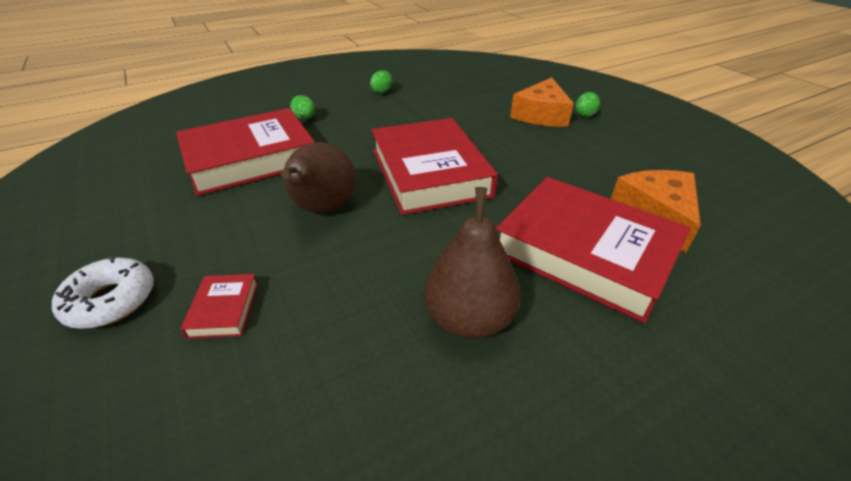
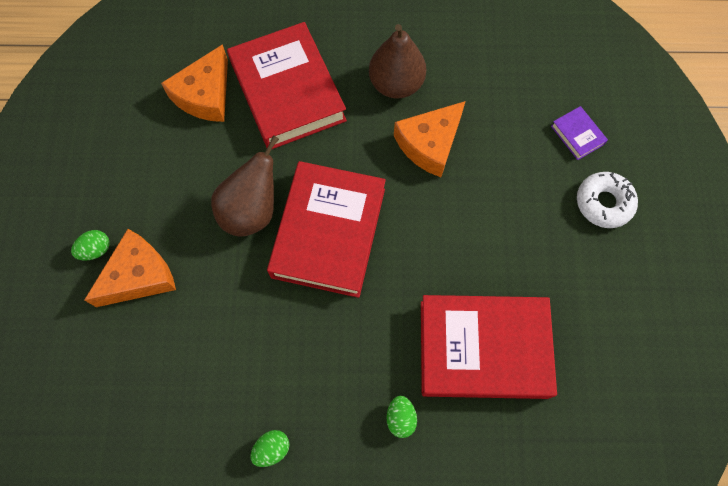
camera: 150 degrees left, 30 degrees up
(149, 373) = (577, 135): none -> purple book
(224, 309) = (533, 160): red book -> none
(322, 209) = (442, 228): brown pear -> brown pear (252, 211)
(377, 271) = (429, 144): none -> orange cheese

